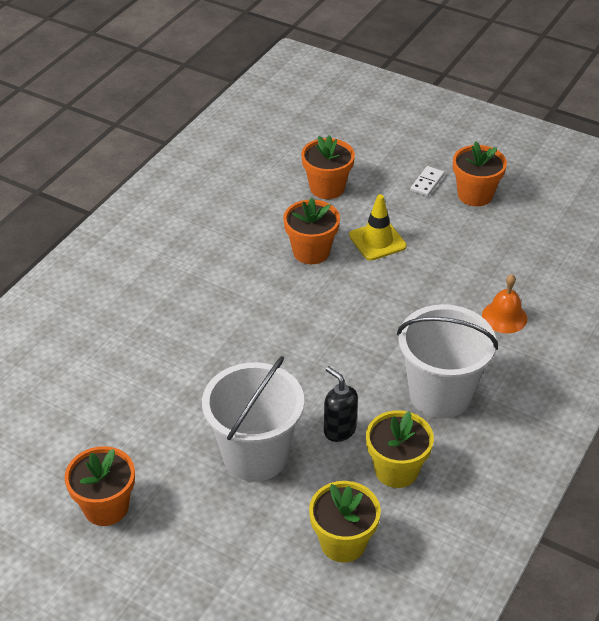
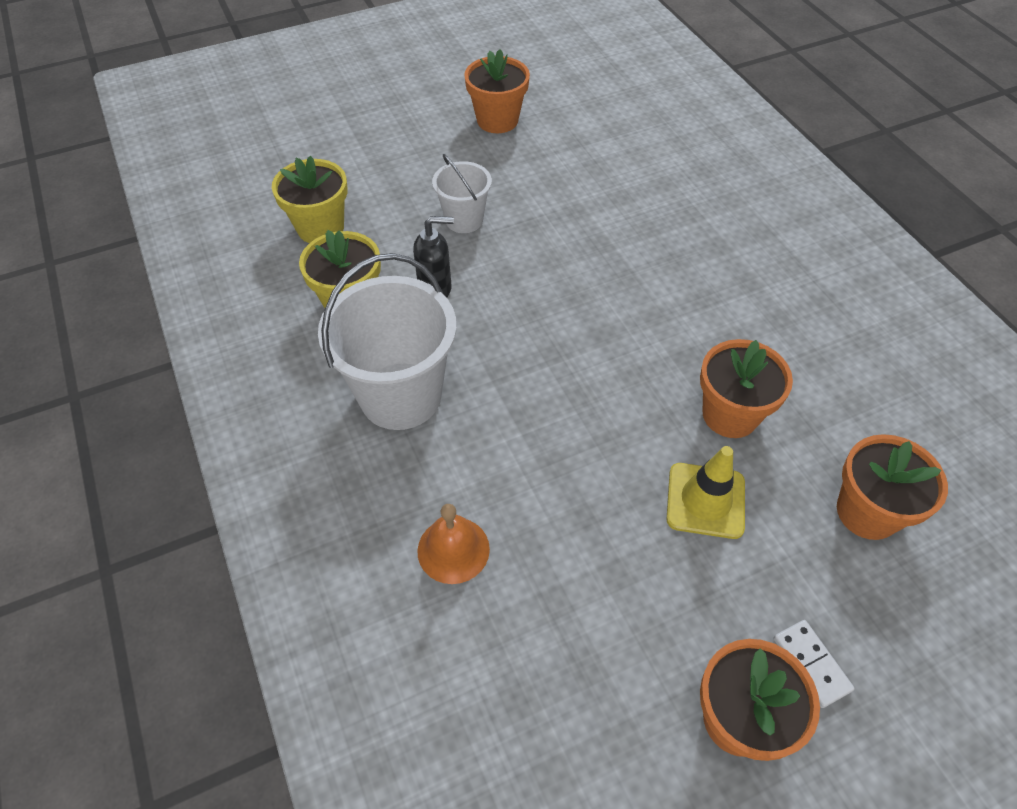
camera: 125 degrees right, 10 degrees up
(255, 455) = (464, 220): white bucket -> white bucket, size x0.55

